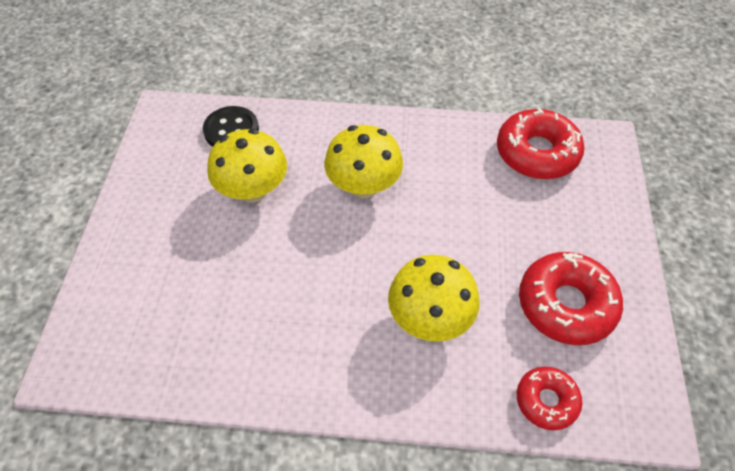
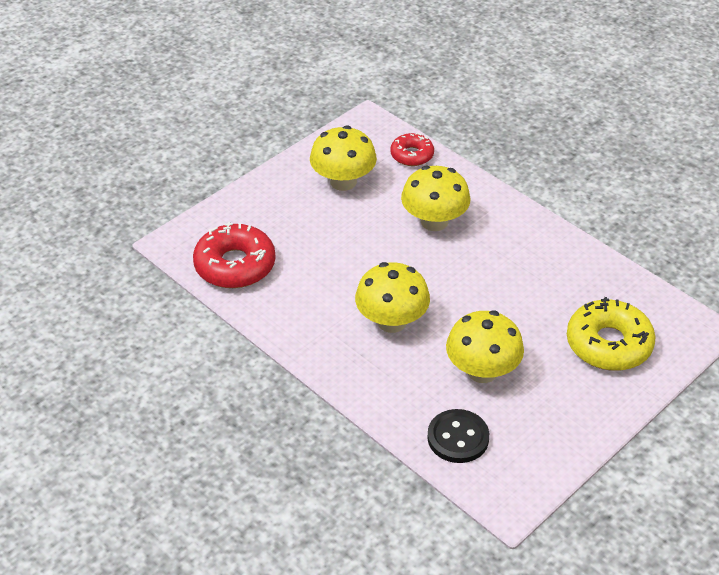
camera: 140 degrees left, 10 degrees down
(155, 287) = (608, 344): none -> yellow donut
(566, 304) = (343, 181): red donut -> yellow mushroom

